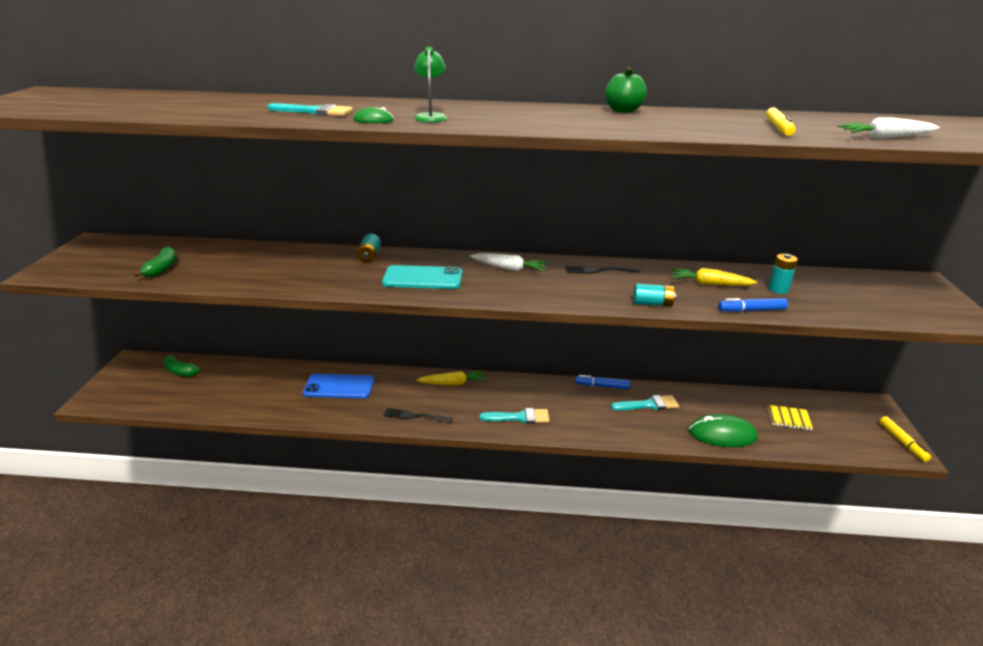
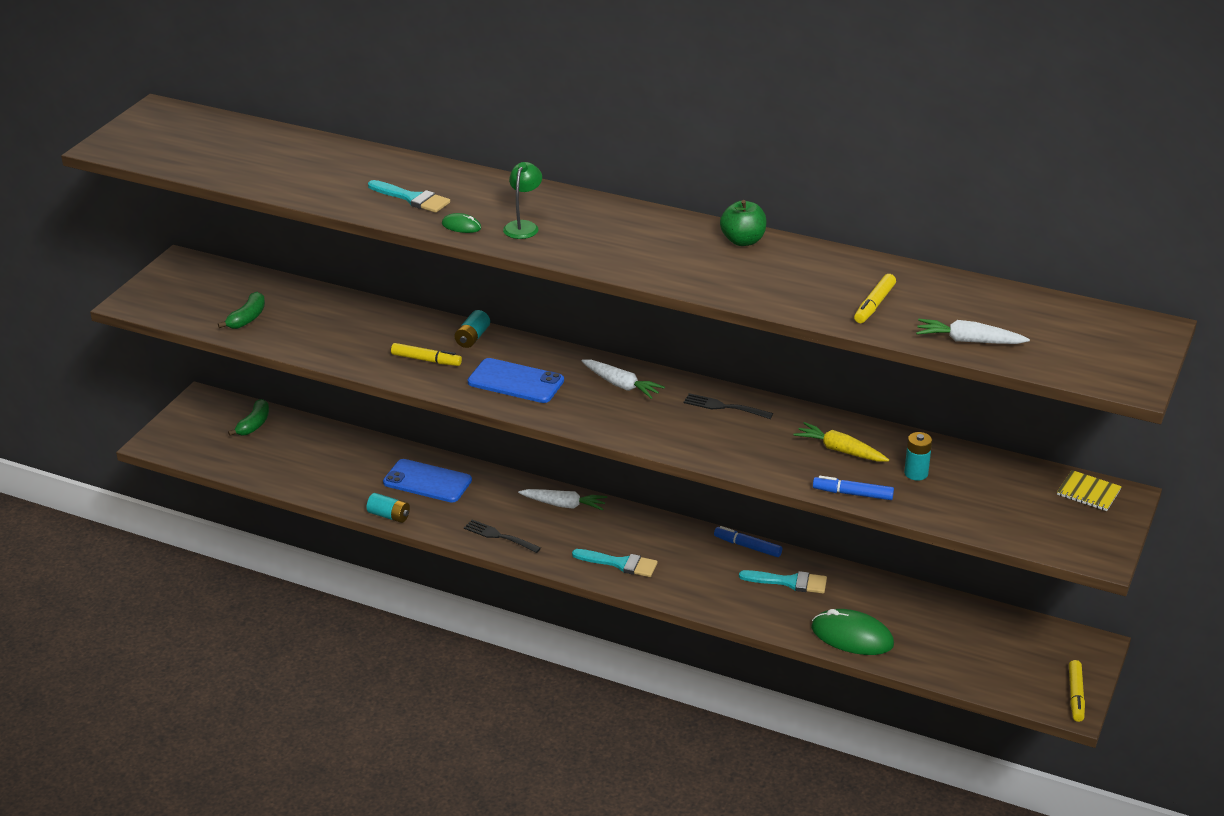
camera: 20 degrees right, 5 degrees up
(180, 371) = (254, 424): green banana -> green banana turned 120 degrees counterclockwise
(337, 275) = (426, 360): none -> yellow marker
(422, 278) = (515, 381): turquoise phone -> blue phone
(453, 383) = (564, 505): yellow carrot -> white carrot
(652, 303) = (747, 464): turquoise battery -> turquoise battery (389, 516)
(789, 418) = (956, 637): yellow notebook -> yellow notebook (1088, 492)

